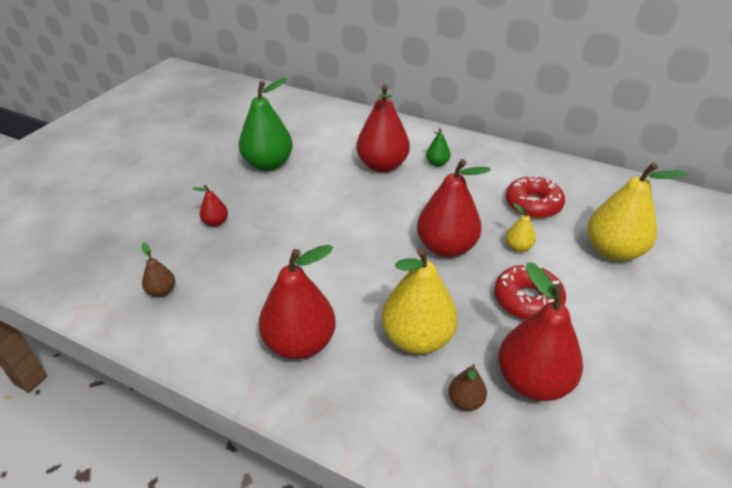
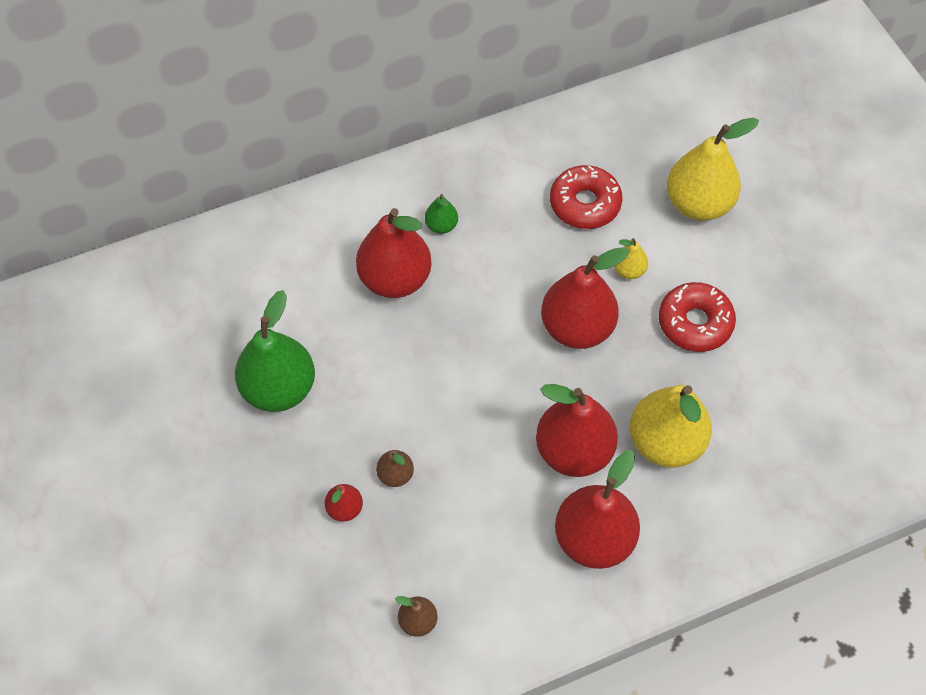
camera: 50 degrees left, 20 degrees up
(465, 401) = (754, 458): brown pear -> brown pear (395, 474)
(532, 382) = (774, 396): red pear -> red pear (574, 451)

